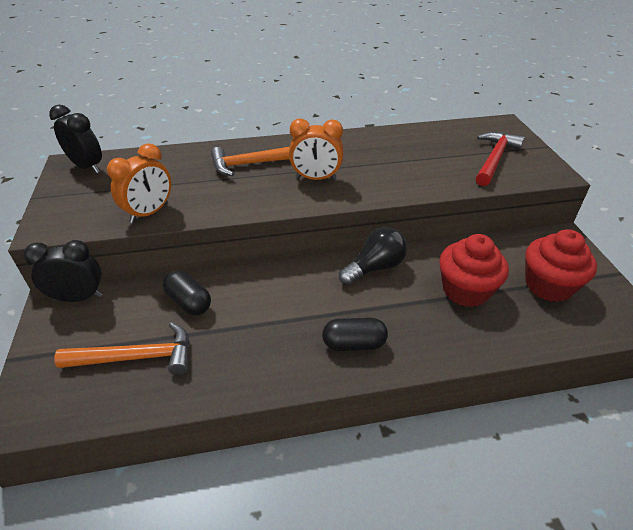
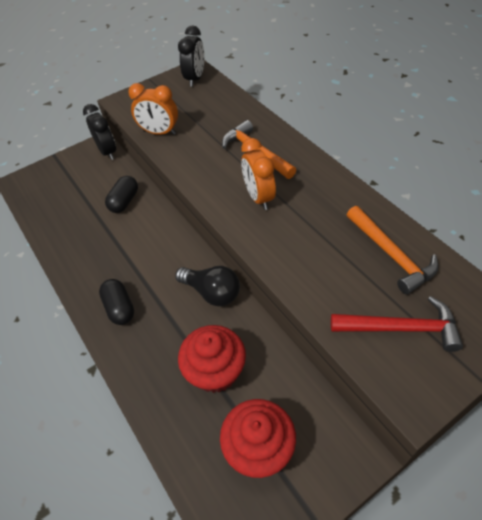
camera: 70 degrees right, 10 degrees up
(137, 357) = (70, 202): orange hammer -> orange hammer (391, 255)

